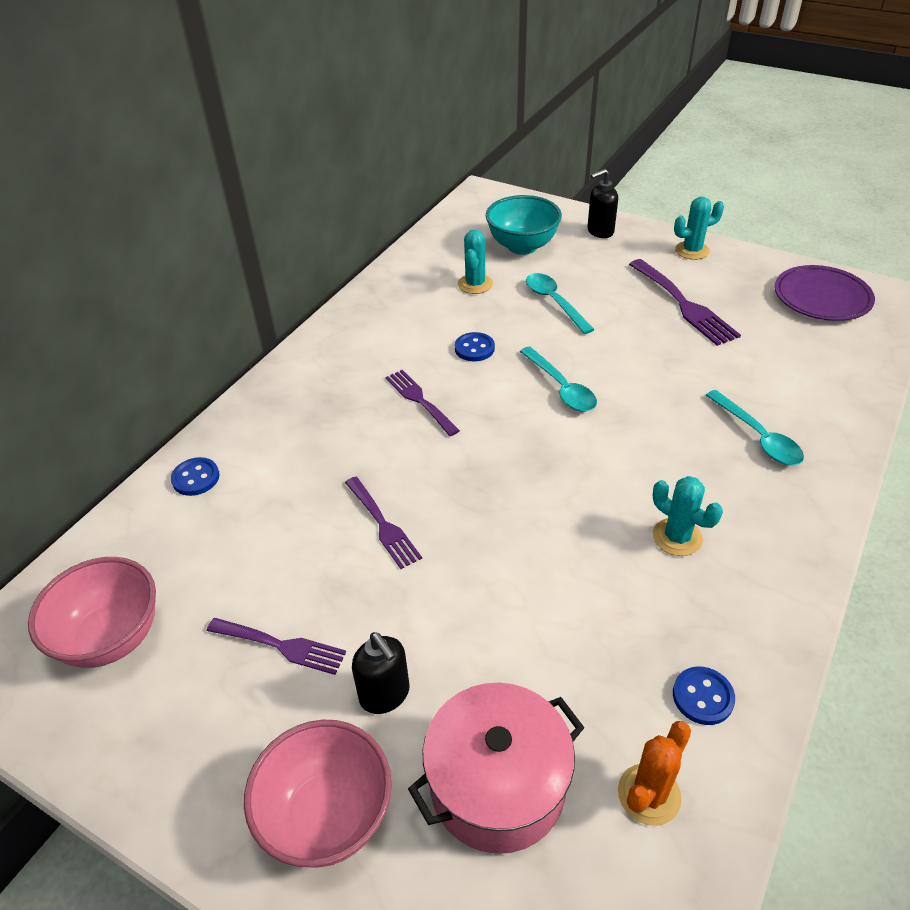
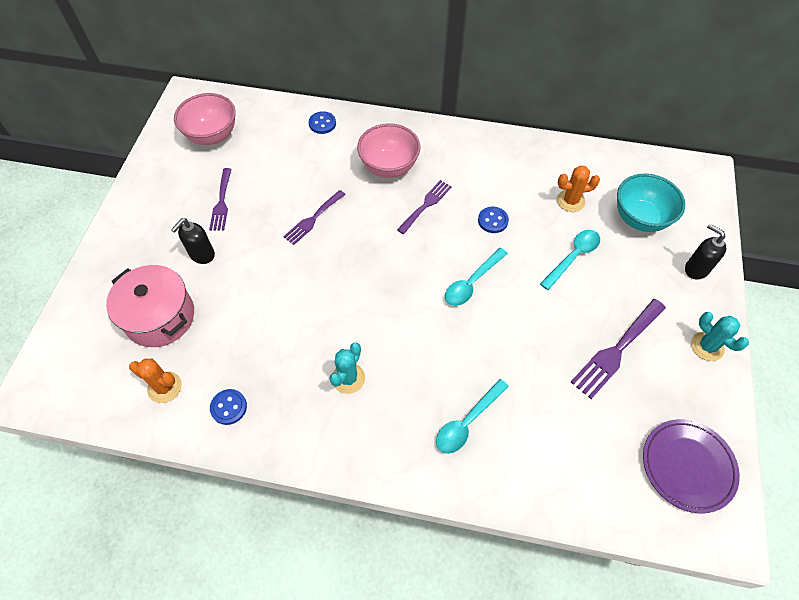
camera: 70 degrees right, 15 degrees up
(327, 816) = (135, 252): pink bowl -> pink bowl (389, 167)
(475, 284) = (570, 201): turquoise cactus -> orange cactus

